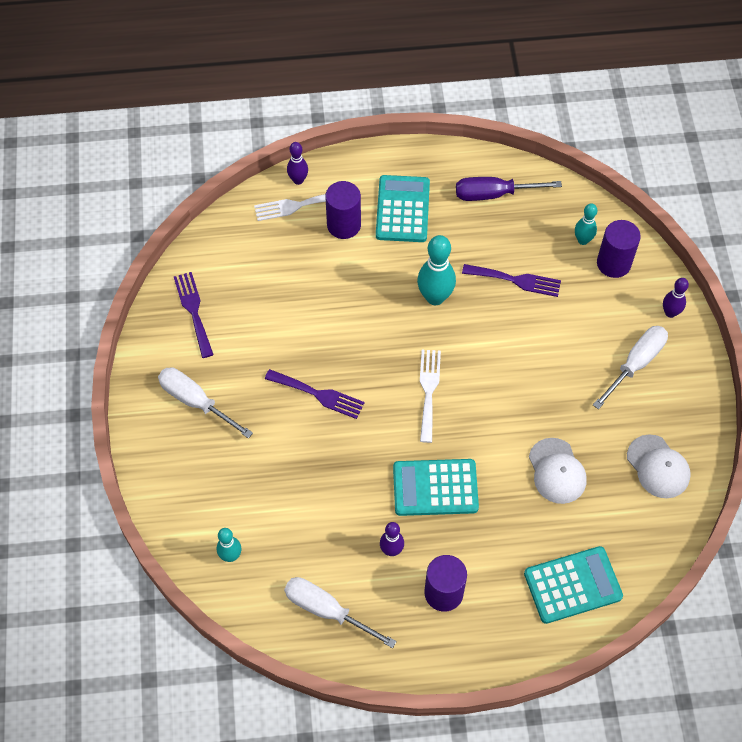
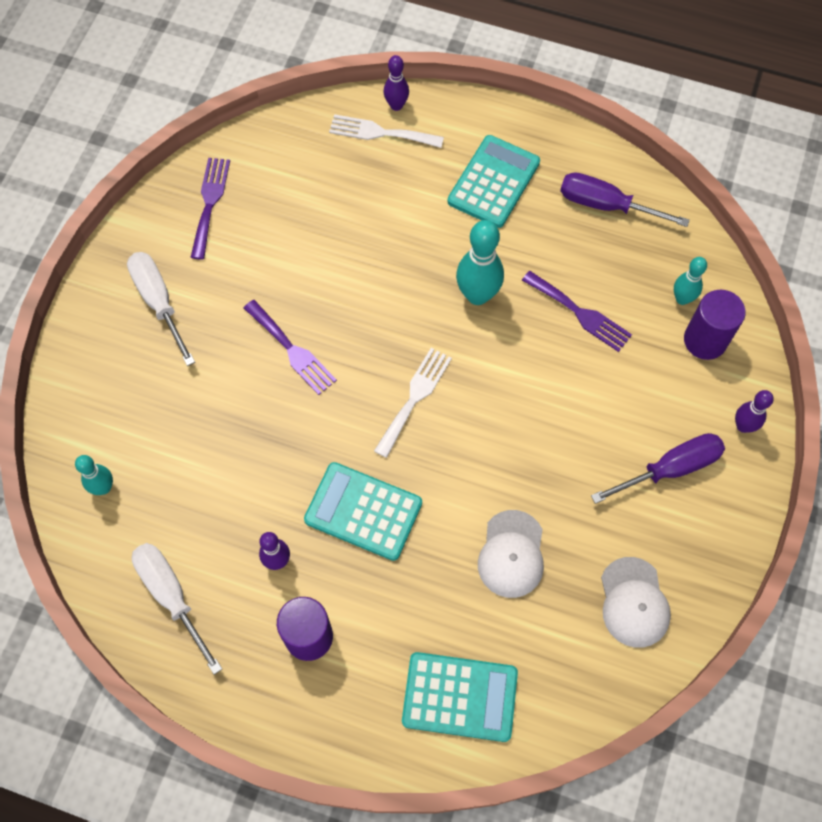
camera: 25 degrees right, 5 degrees up
(344, 225) = (419, 174): purple cylinder -> none
(635, 364) = (670, 469): white screwdriver -> purple screwdriver

